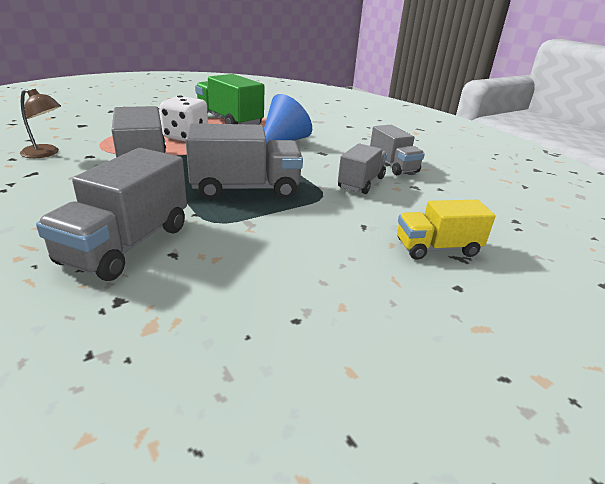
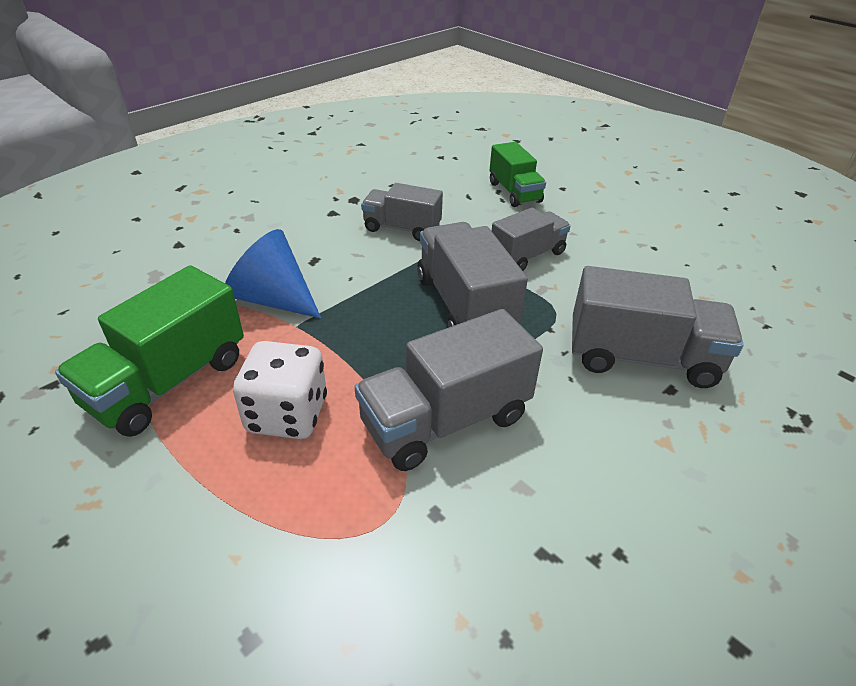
camera: 100 degrees left, 10 degrees up
(46, 153) = (455, 593): brown lamp -> none
(393, 165) = (338, 209): grey truck -> grey truck (527, 255)
(437, 248) = (514, 192): yellow truck -> green truck

